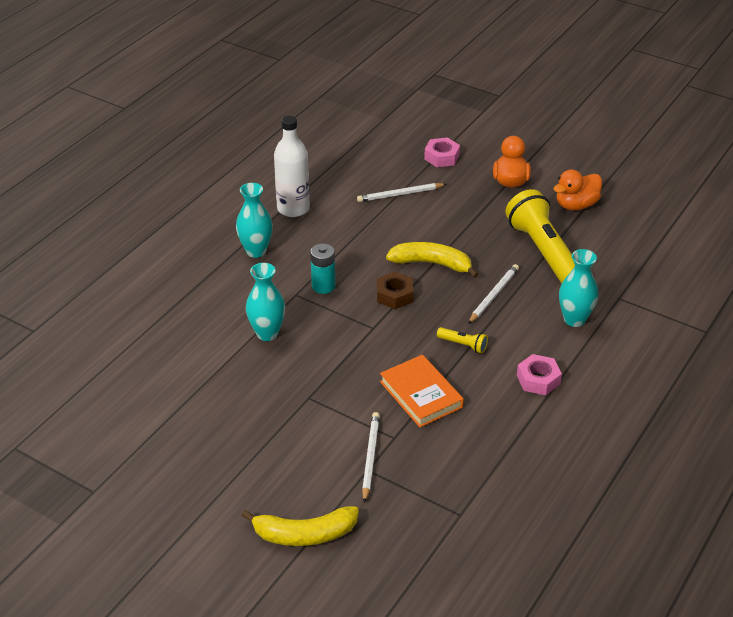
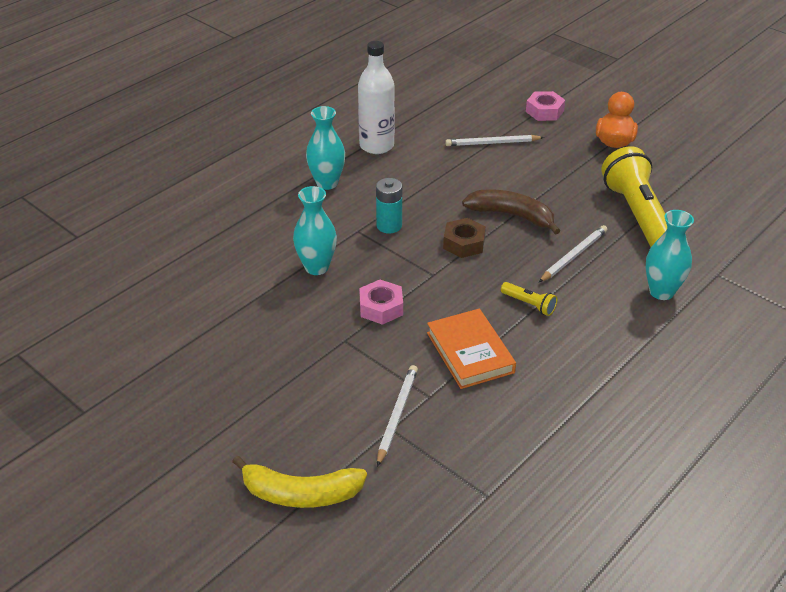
camera: 10 degrees right, 0 degrees up
(432, 264) = (512, 215): yellow banana -> brown banana
(538, 379) = (608, 352): pink nut -> pink nut (381, 307)
(576, 205) = (683, 172): orange duck -> none

